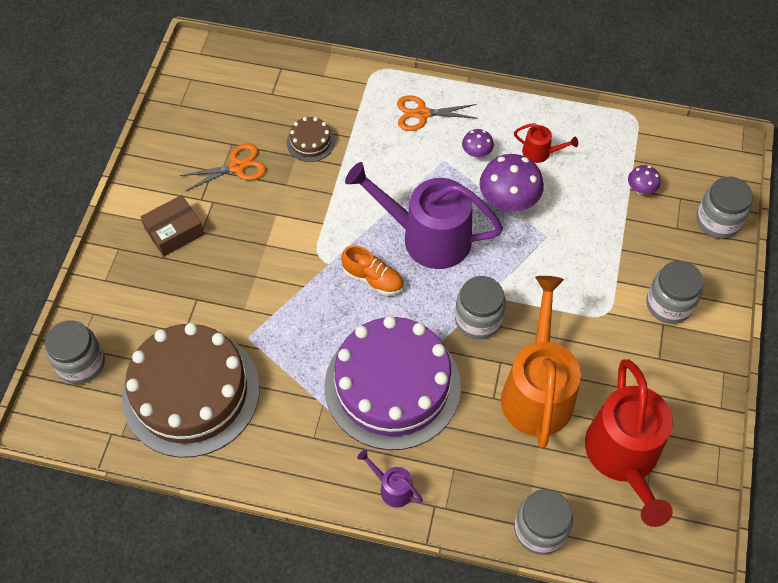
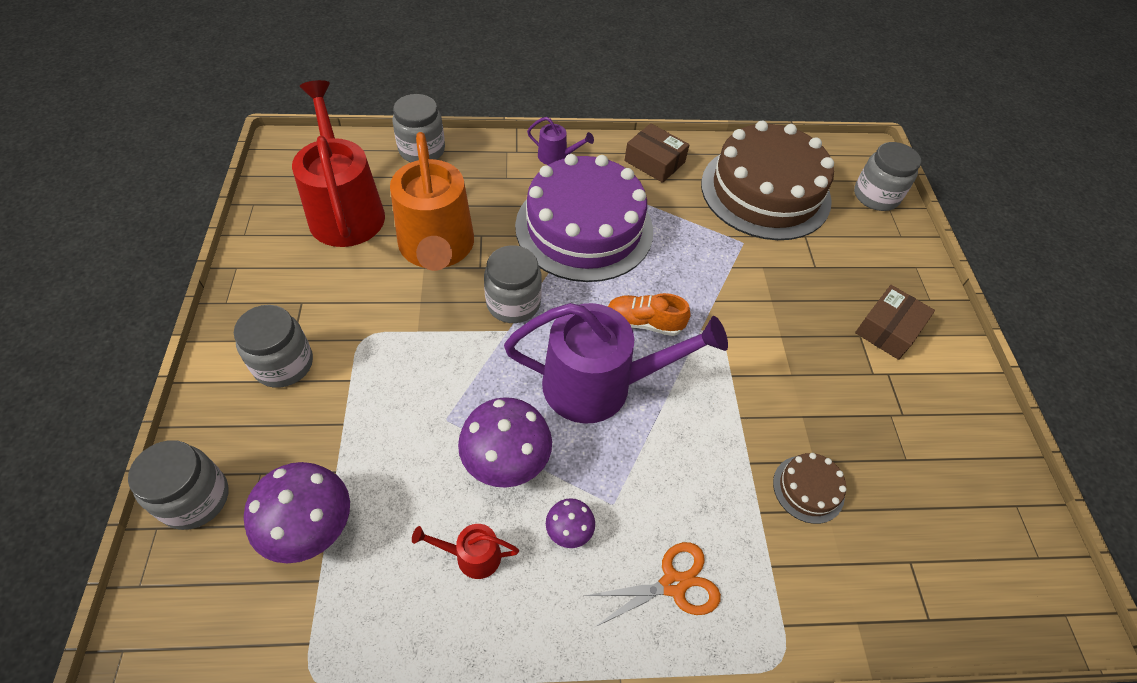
camera: 160 degrees right, 5 degrees down
(237, 166) = (877, 427): orange scissors -> none
(287, 458) = (654, 161): none -> brown box
(641, 189) = (310, 527): purple mushroom -> purple mushroom, size x1.94

